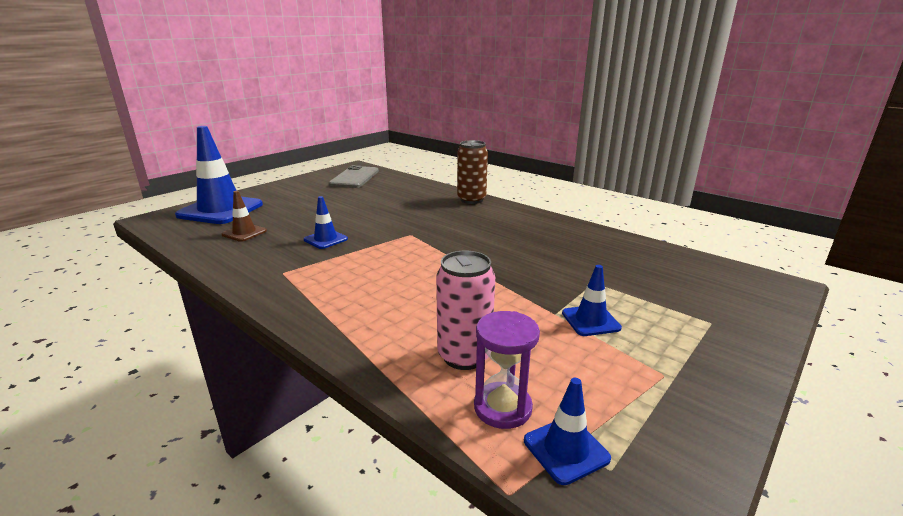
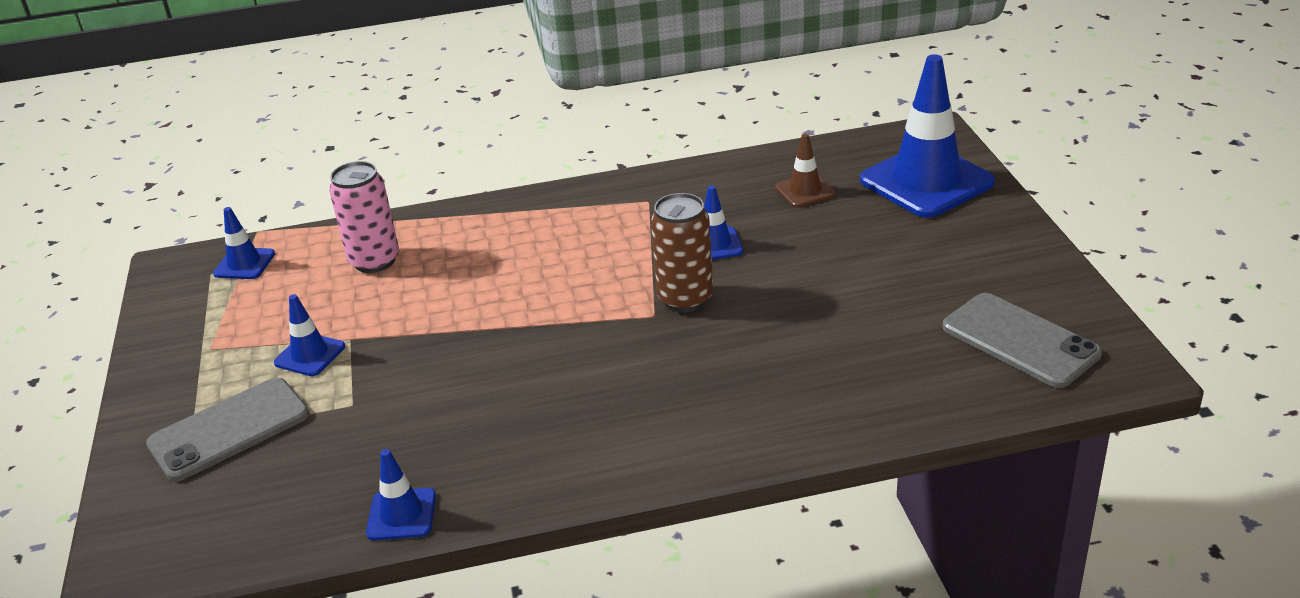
camera: 130 degrees right, 10 degrees up
(471, 200) = (737, 440): brown can -> brown can (685, 299)
(502, 407) = (306, 255): purple hourglass -> none
(617, 238) = (401, 514): none -> blue traffic cone
(682, 311) = (229, 429): none -> grey phone

